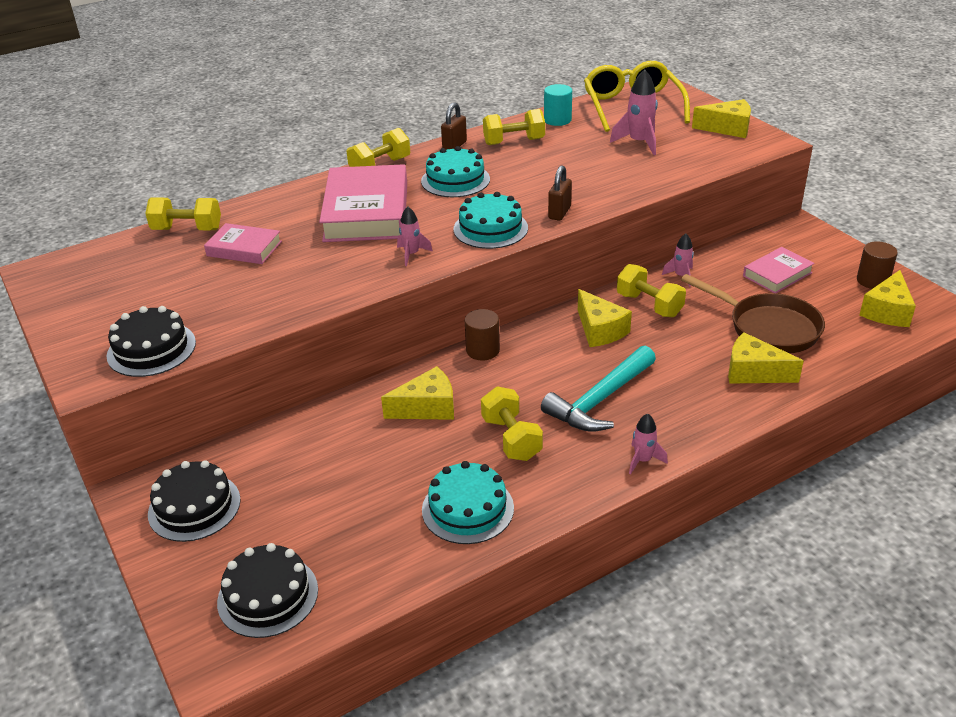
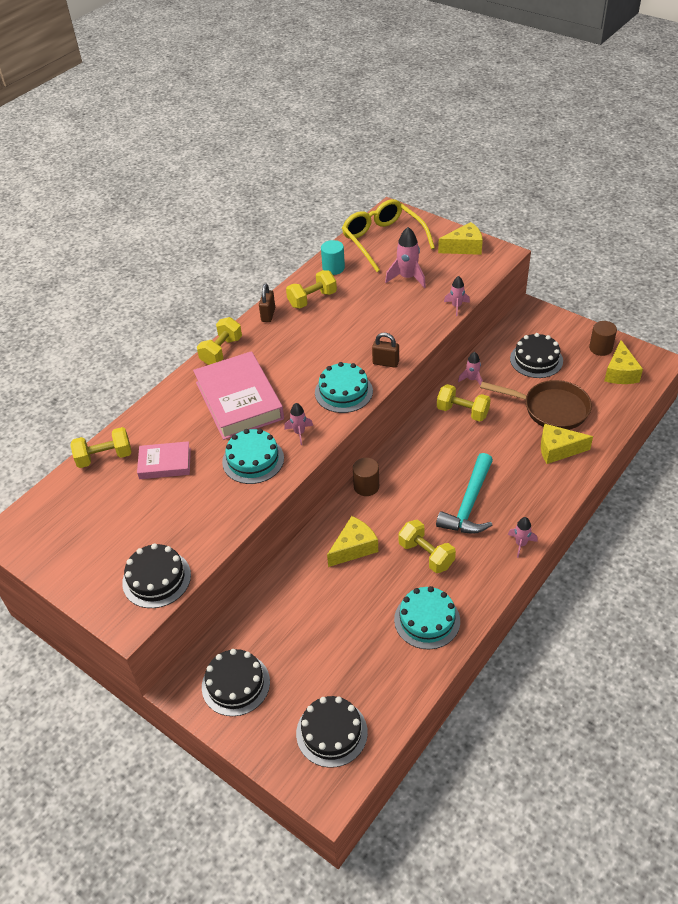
camera: 20 degrees left, 10 degrees up
(455, 180) = (289, 350): turquoise cake -> turquoise cake (253, 460)
(559, 213) = (385, 363): brown padlock -> brown padlock turned 75 degrees counterclockwise
(600, 330) = (439, 444): yellow cheese -> none
(682, 179) = (456, 306): none -> pink rocket
(777, 274) = (536, 360): pink book -> black cake

